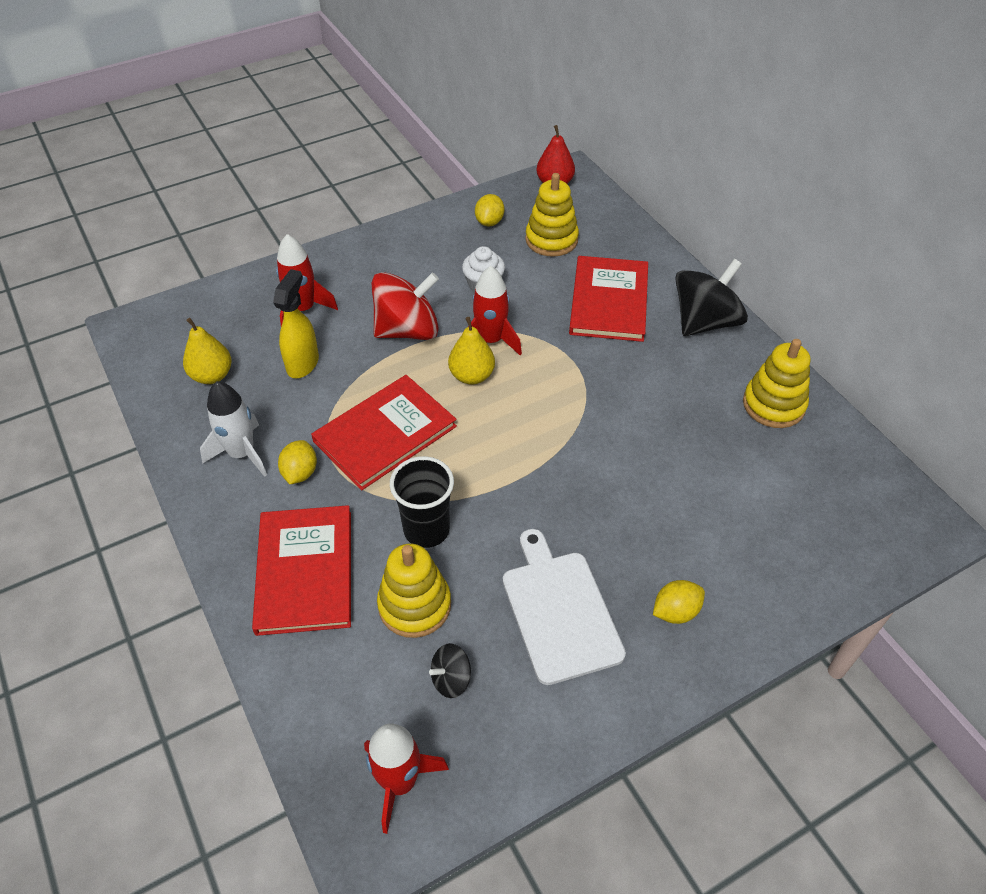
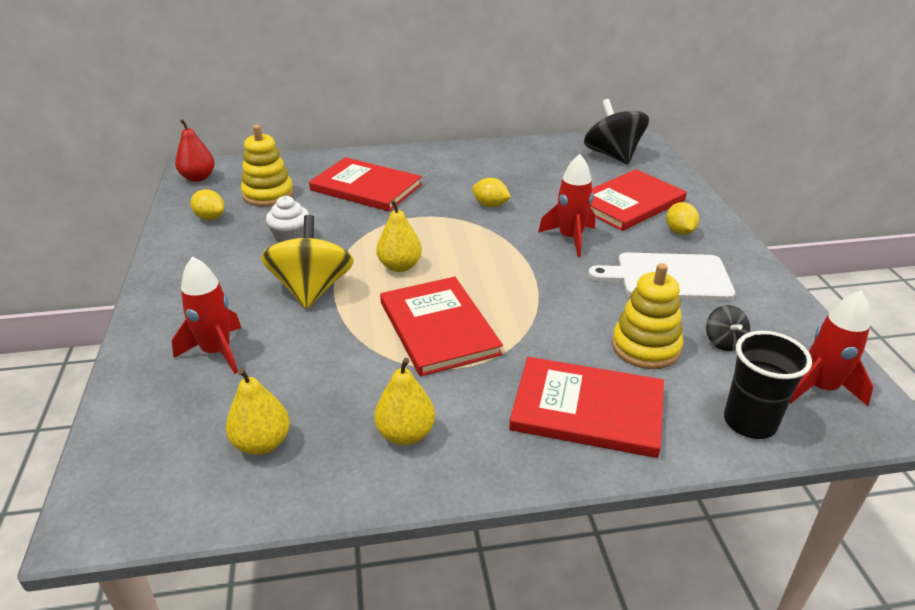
camera: 70 degrees left, 15 degrees down
(242, 453) = (405, 434): white rocket -> yellow pear
(300, 473) = (458, 392): yellow lemon -> yellow lemon (490, 205)
(303, 363) = (301, 365): yellow spray bottle -> none
(407, 330) = (312, 289): red spinning top -> yellow spinning top
(426, 530) = (565, 325): black cup -> black cup (749, 422)
(490, 340) = (364, 248): red rocket -> red rocket (570, 238)
(705, 322) = (421, 158): black spinning top -> black spinning top (612, 155)
(721, 545) = (629, 203): none -> red book
(773, 405) = (516, 156): yellow stacking toy -> none

